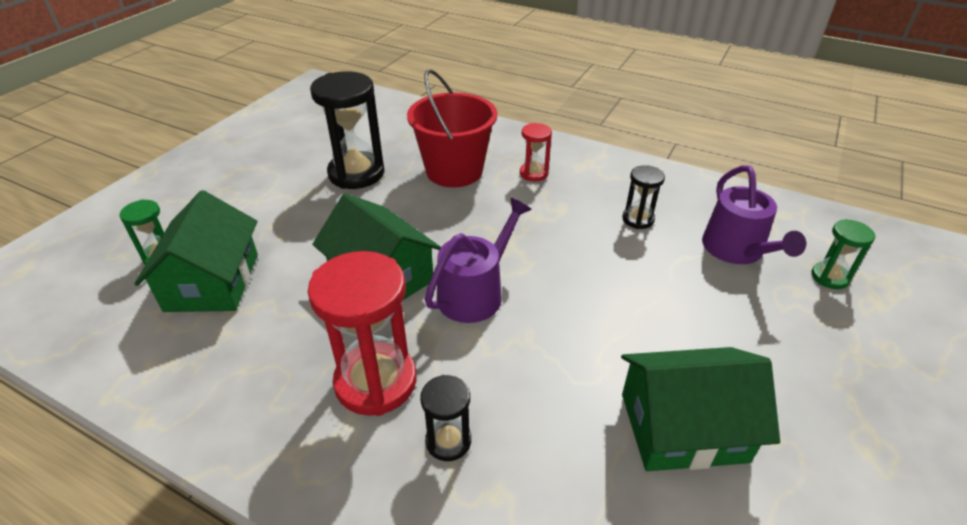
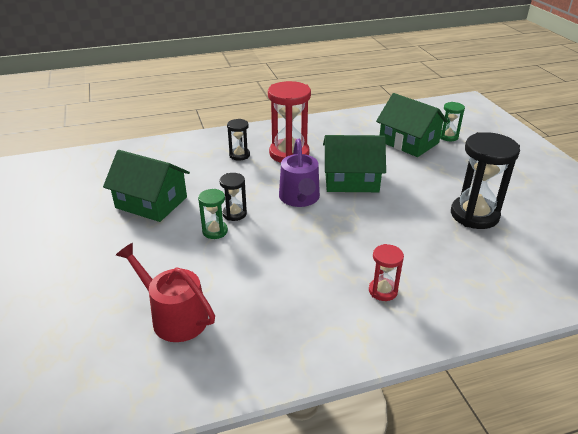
camera: 135 degrees right, 5 degrees down
(454, 171) = (431, 255): red bucket -> none
(638, 219) = (265, 299): black hourglass -> black hourglass (234, 214)
(683, 427) = (151, 202): green house -> green house turned 75 degrees clockwise
(736, 250) = (175, 317): purple watering can -> red watering can
(829, 277) = (93, 335): green hourglass -> green hourglass (215, 231)

